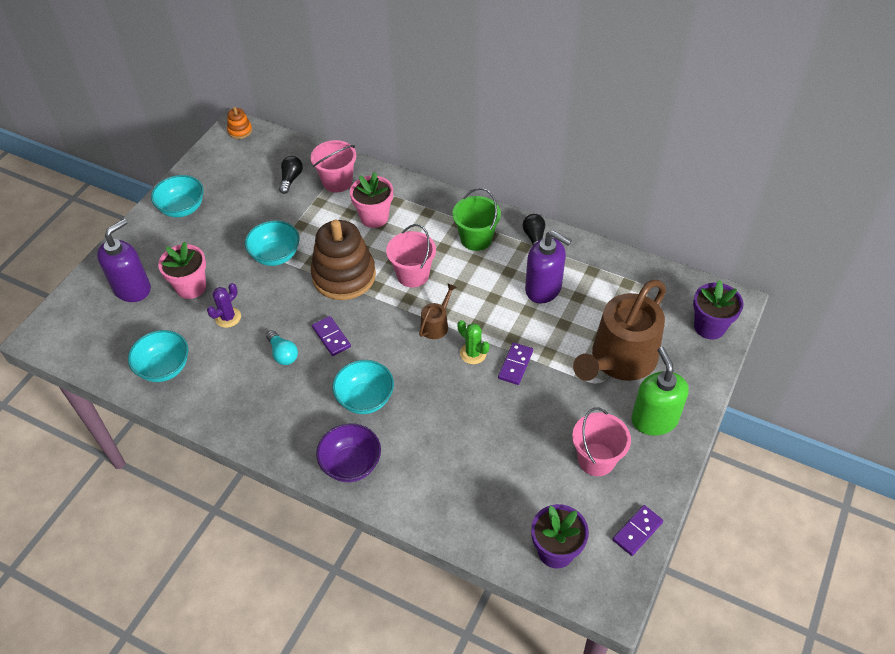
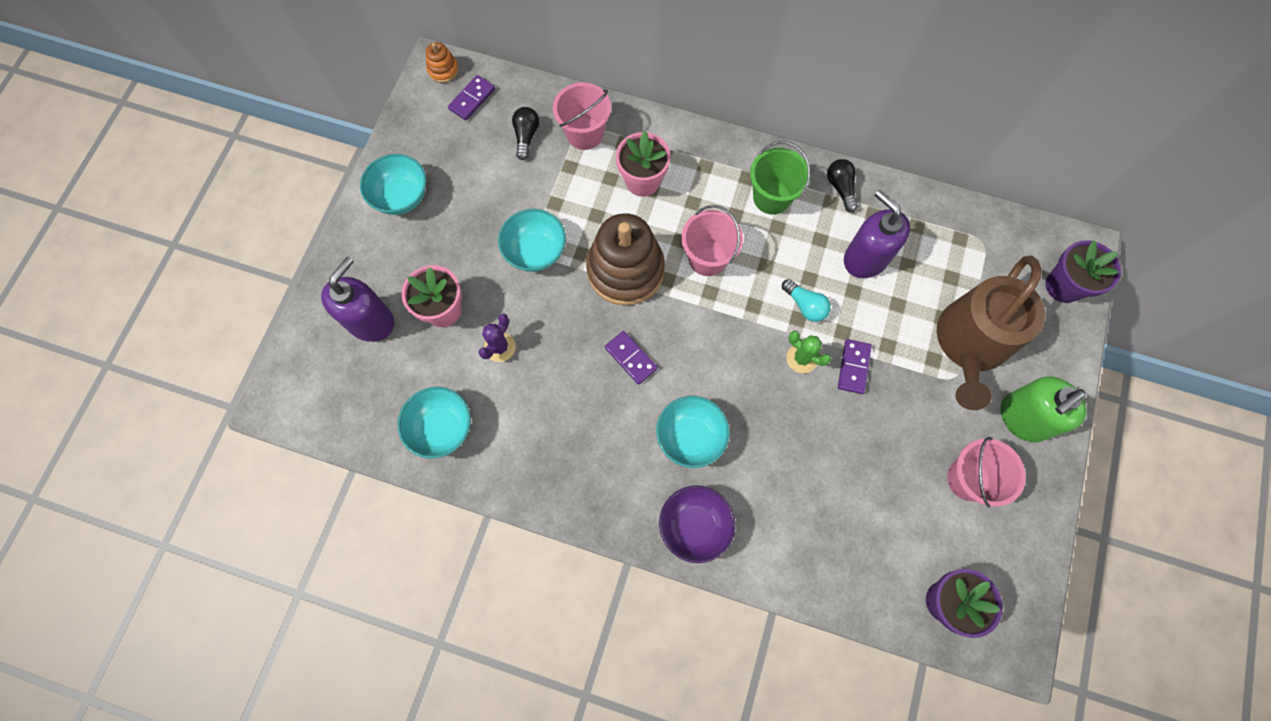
camera: 10 degrees left, 20 degrees up
(283, 354) = (579, 389): turquoise light bulb -> turquoise light bulb (805, 305)
(436, 325) = (750, 325): brown watering can -> none
(543, 289) = (865, 258): purple soap dispenser -> purple soap dispenser turned 150 degrees counterclockwise
(637, 531) = (1029, 563): purple domino -> purple domino (472, 99)
(654, 419) = (1022, 418): green soap dispenser -> green soap dispenser turned 105 degrees counterclockwise

